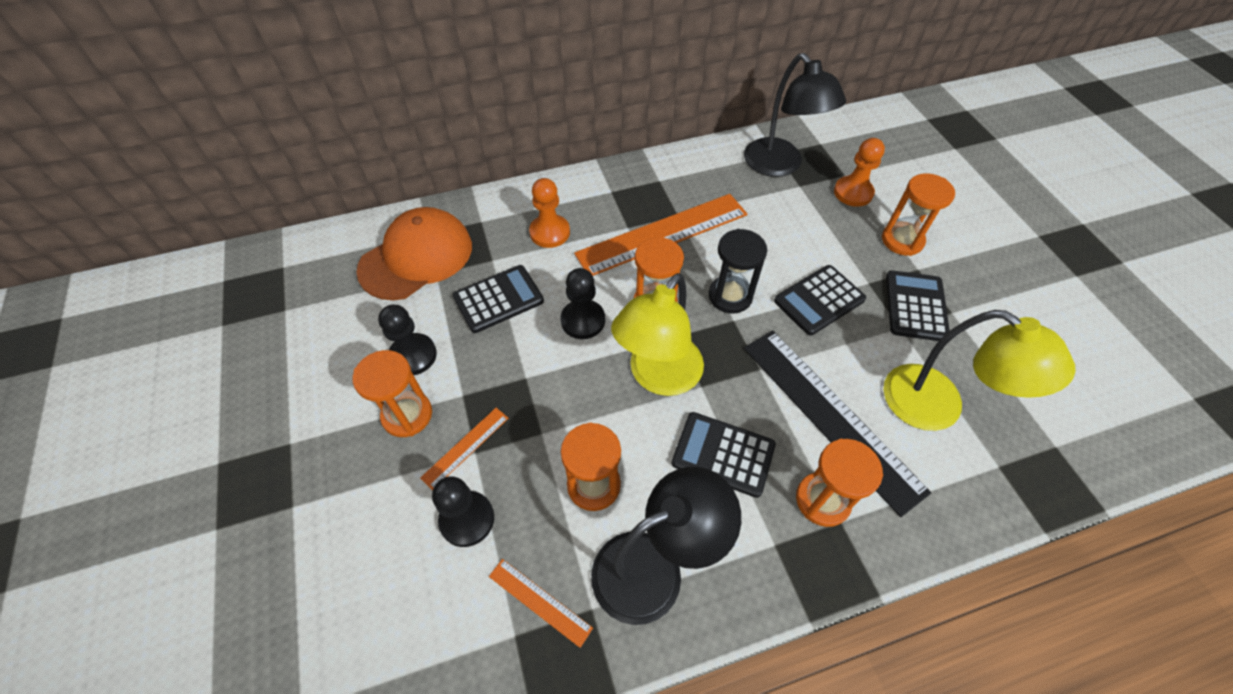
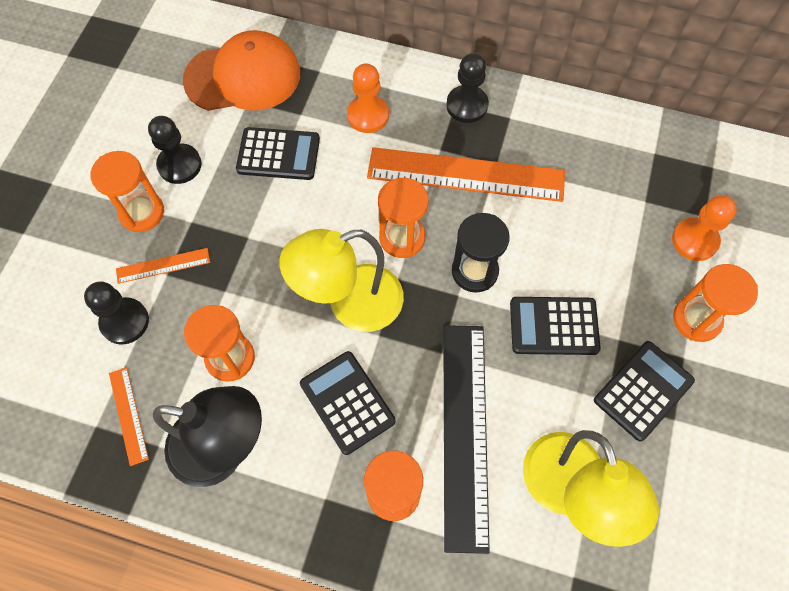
camera: 35 degrees right, 10 degrees up
(583, 320) = (330, 215): black pawn -> black pawn (467, 105)
(779, 166) = (644, 168): black lamp -> none

